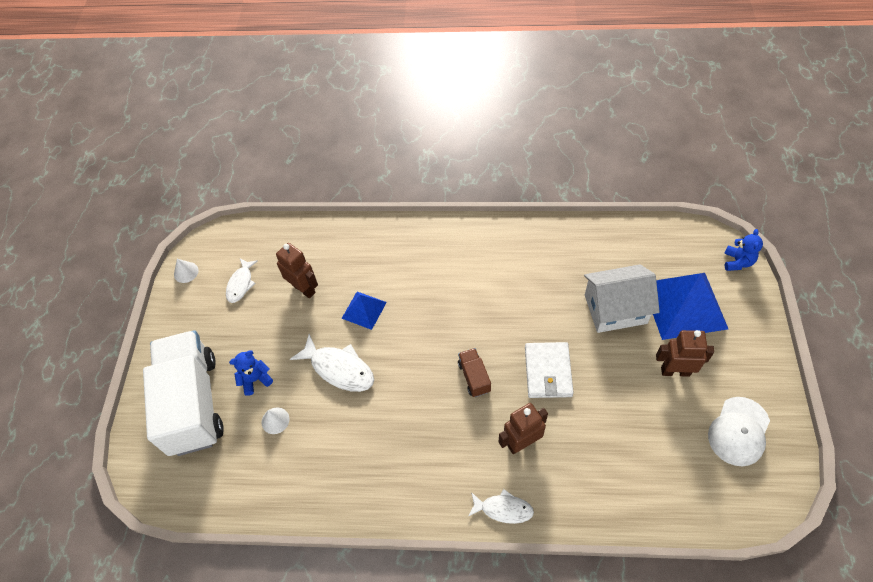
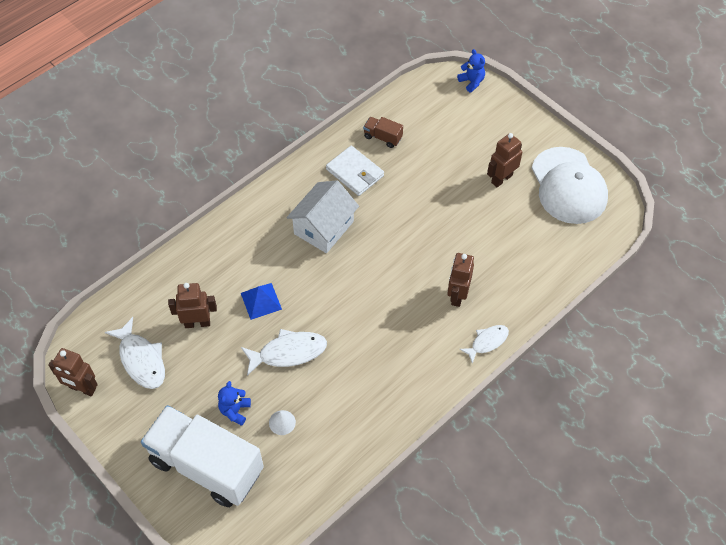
camera: 50 degrees left, 0 degrees up
(186, 272) = (82, 388): white cone -> brown robot
(241, 284) = (141, 360): white fish -> white fish, size x1.57
(474, 377) = (386, 282): brown truck -> brown truck (382, 137)
(548, 371) = (428, 240): white wallet -> white wallet (355, 172)
(615, 309) = (429, 168): white house -> white house (323, 227)
(683, 305) = (467, 134): blue pyramid -> none
(739, 431) = (568, 186): white cap -> white cap, size x1.59

